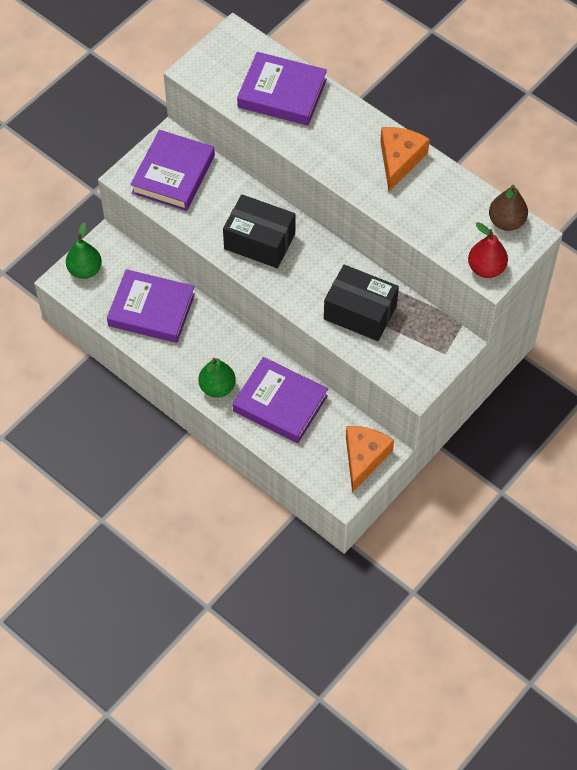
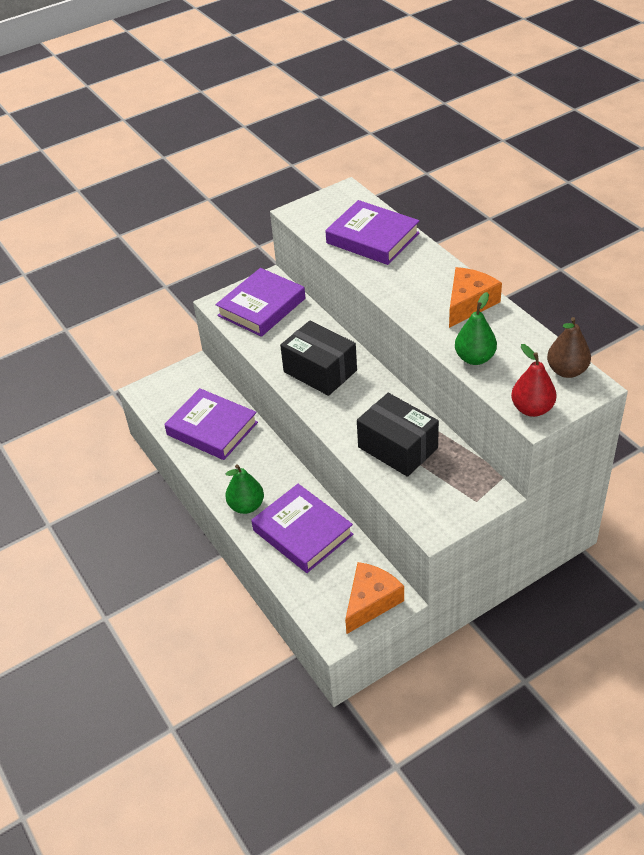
camera: 20 degrees right, 15 degrees down
(85, 270) = (167, 386): green pear -> green pear (475, 358)

